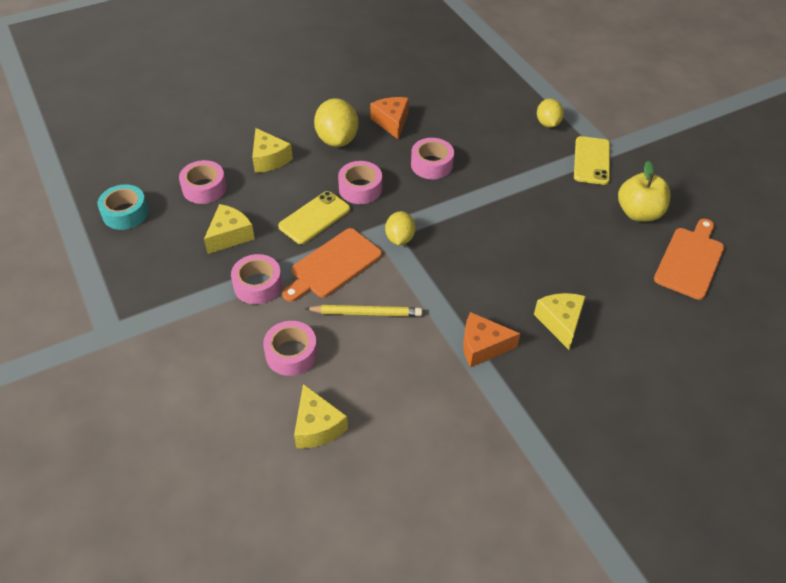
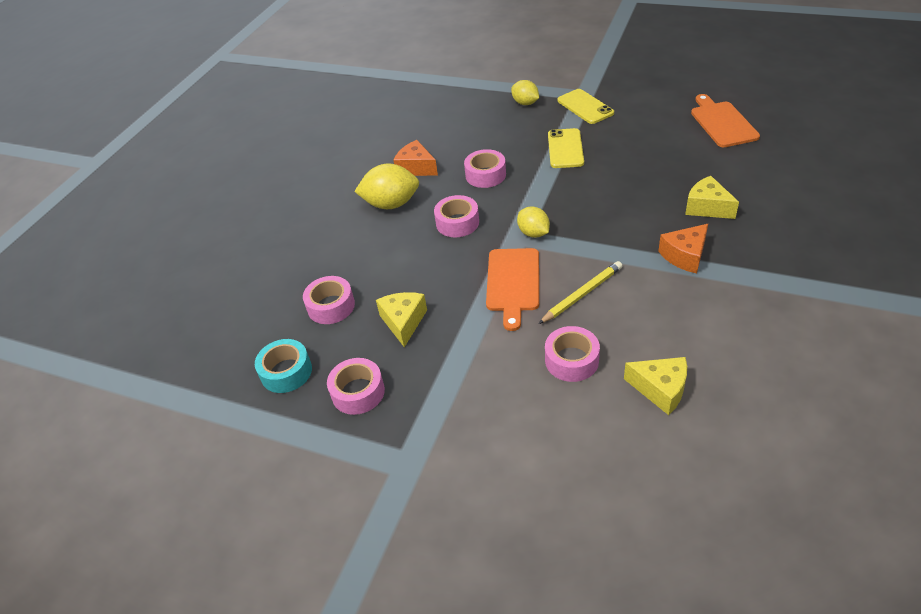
camera: 35 degrees left, 5 degrees down
(258, 285) = (477, 337): pink tape -> pink tape (358, 392)
(269, 159) = (356, 251): yellow cheese -> none
(314, 218) = (452, 264): yellow phone -> yellow phone (565, 149)
(337, 139) = (391, 204): yellow lemon -> yellow lemon turned 45 degrees counterclockwise
(638, 213) = (656, 117): yellow apple -> none

